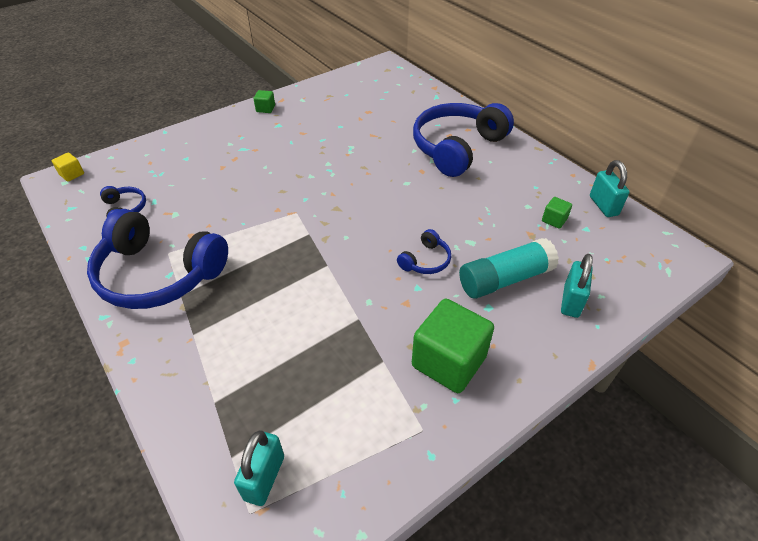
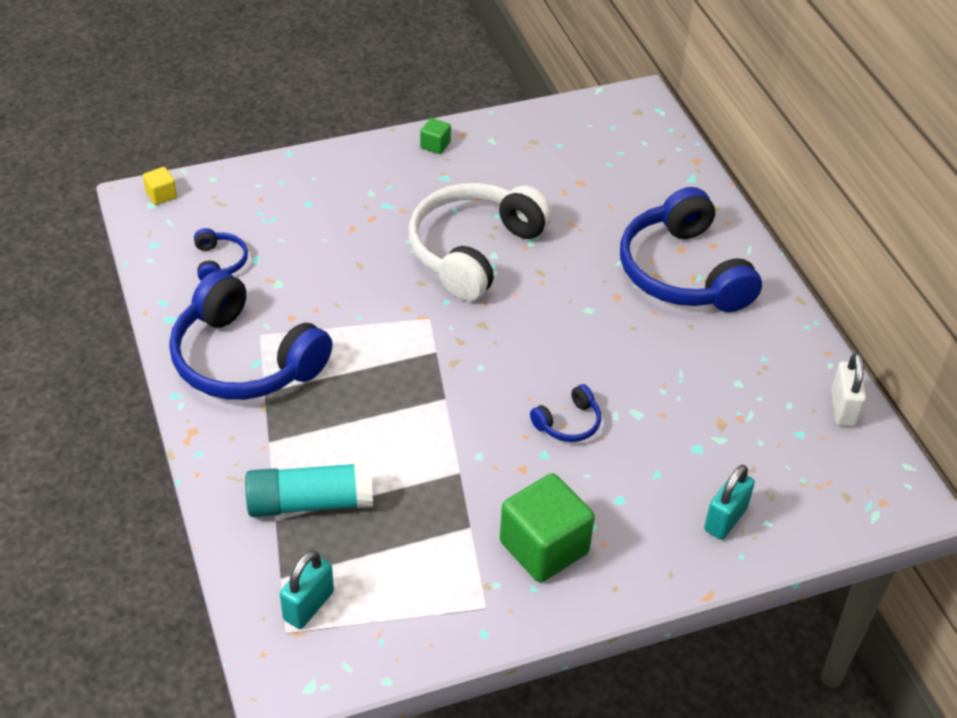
camera: 15 degrees right, 0 degrees up
(313, 163) = (474, 251): none -> white headphones
(457, 147) = (683, 272): blue headphones -> blue headphones turned 75 degrees counterclockwise
(505, 279) = (657, 471): turquoise glue stick -> turquoise glue stick (310, 502)
(554, 220) = (763, 411): green cube -> none
(603, 206) = (843, 408): turquoise padlock -> white padlock

